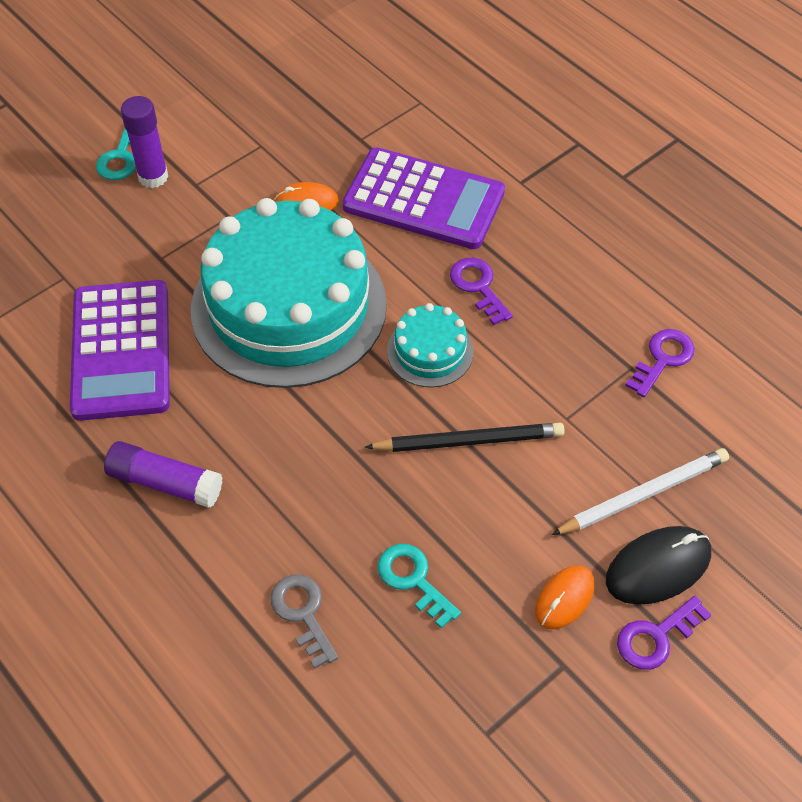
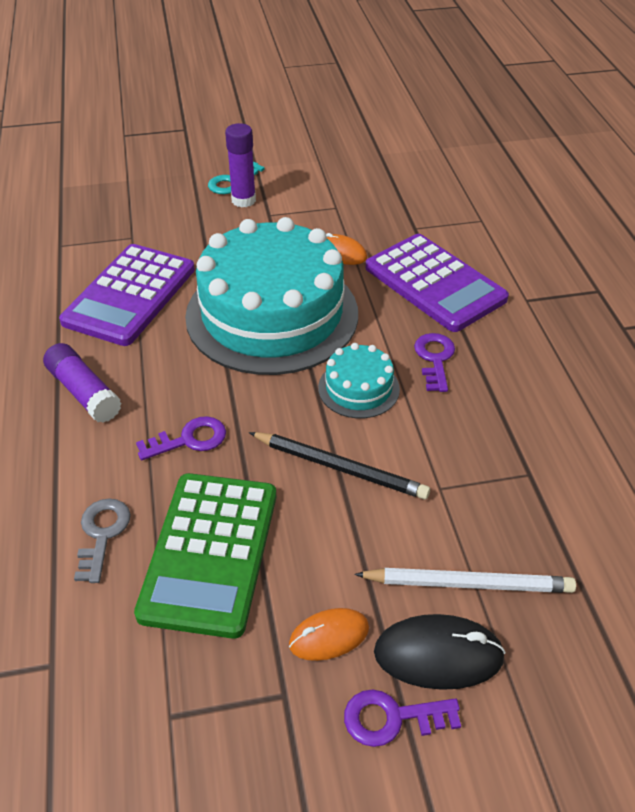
camera: 30 degrees right, 10 degrees down
(413, 580) = (209, 553): turquoise key -> green calculator
(662, 359) = (566, 480): purple key -> purple key (189, 439)

